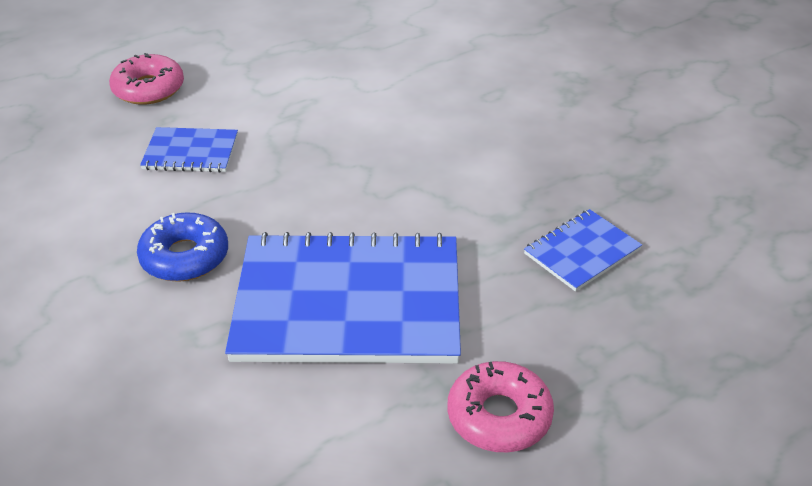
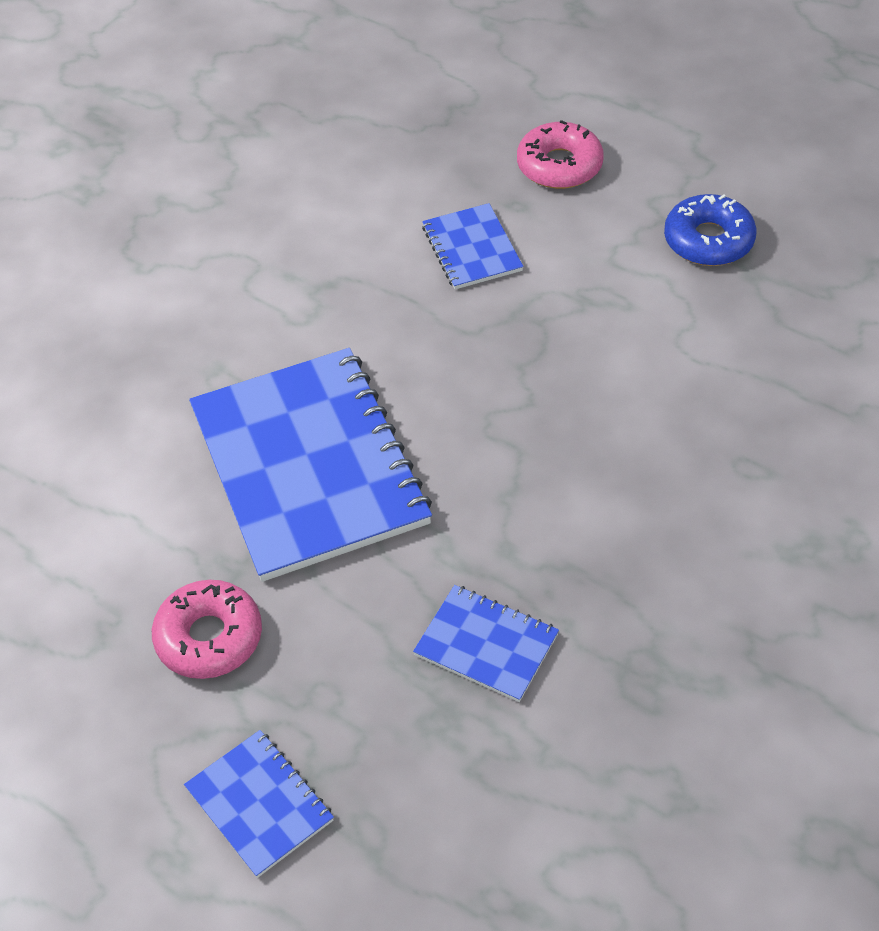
camera: 70 degrees right, 10 degrees up
(185, 257) = (314, 318): blue donut -> blue donut (708, 240)
(686, 424) = (259, 804): none -> blue notebook

